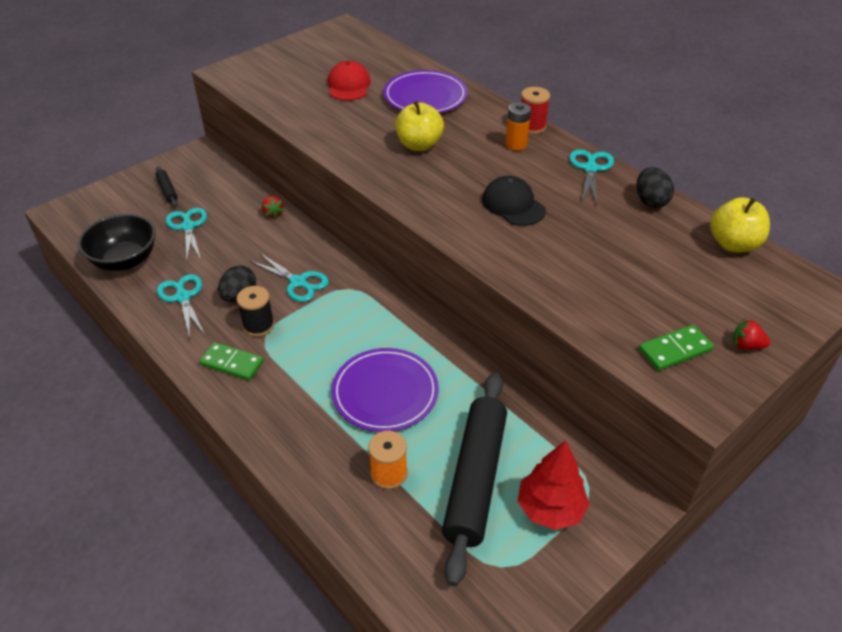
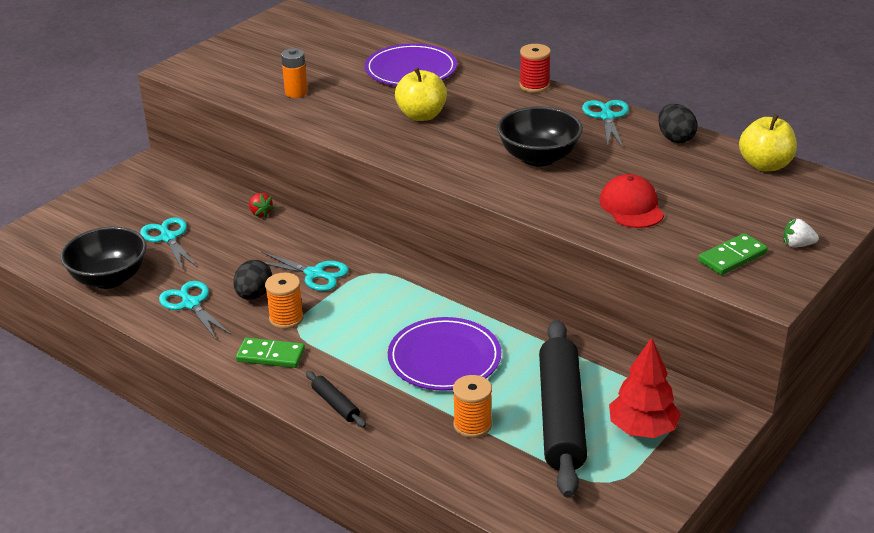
camera: 10 degrees left, 10 degrees down
(167, 190) = (129, 206): black rolling pin -> black rolling pin (335, 404)
(258, 325) = (286, 318): black spool -> orange spool
(348, 85) = (323, 68): red cap -> red cap (631, 206)
(513, 205) = (538, 157): black cap -> black bowl
(516, 144) = (523, 104): orange battery -> orange battery (296, 92)
(746, 345) = (797, 245): red strawberry -> white strawberry

